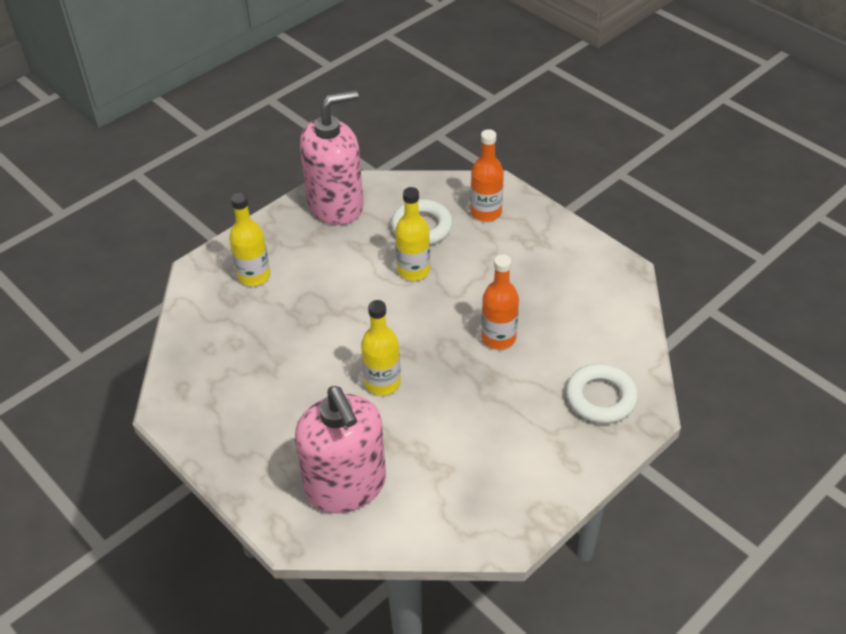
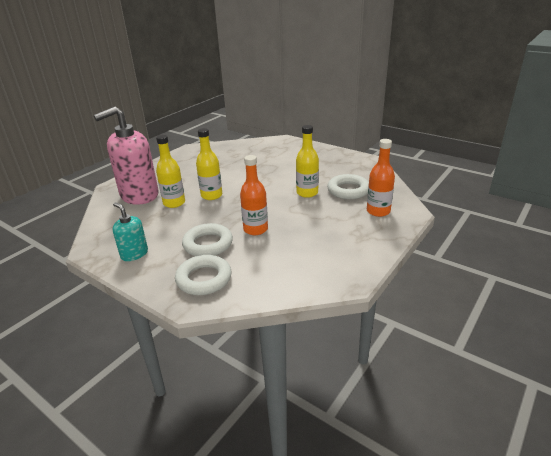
camera: 80 degrees right, 15 degrees down
(254, 276) = (283, 152): yellow bottle -> yellow bottle (174, 203)
(336, 205) = (352, 163): pink soap dispenser -> none
(524, 391) = (208, 244): none -> white ring
(530, 478) = (134, 254): none -> turquoise soap dispenser

